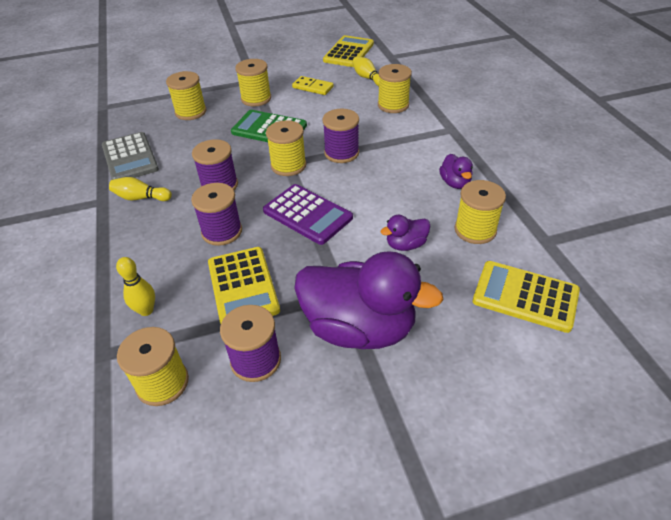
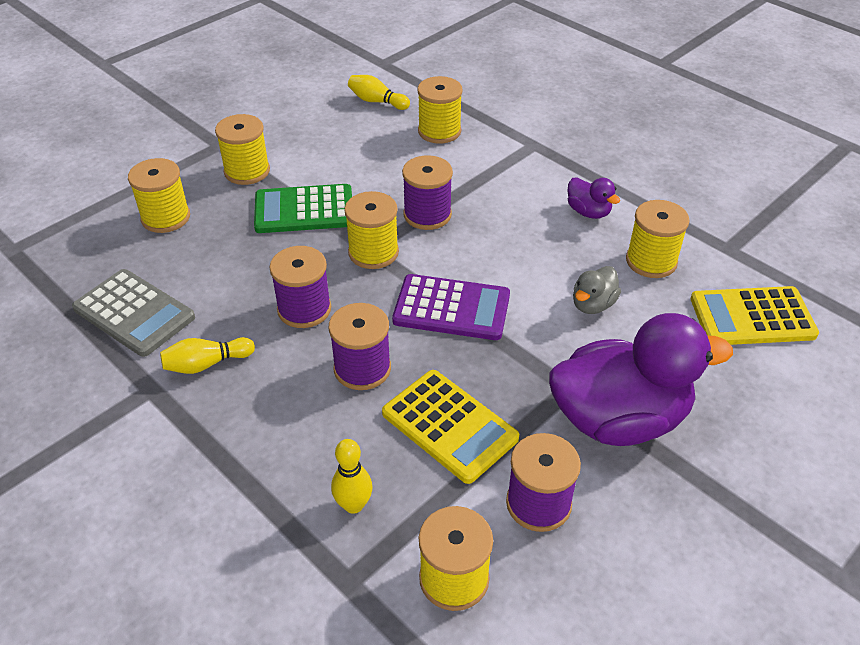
camera: 30 degrees left, 0 degrees up
(313, 87) = (314, 133): yellow domino -> none
(348, 52) = (320, 70): yellow calculator -> none
(406, 244) = (593, 304): purple duck -> grey duck

